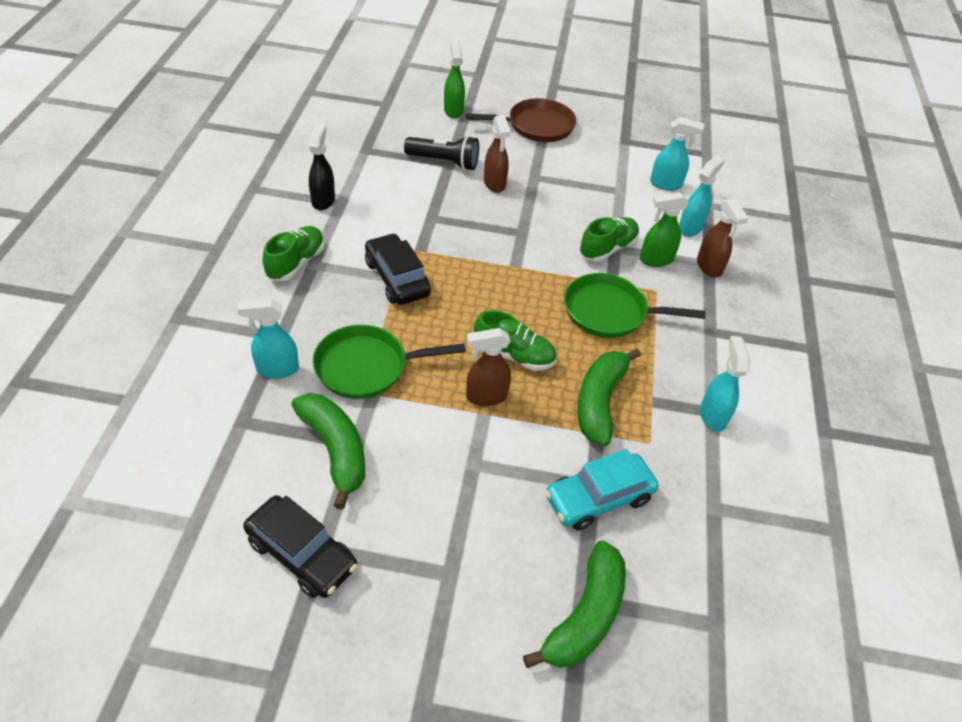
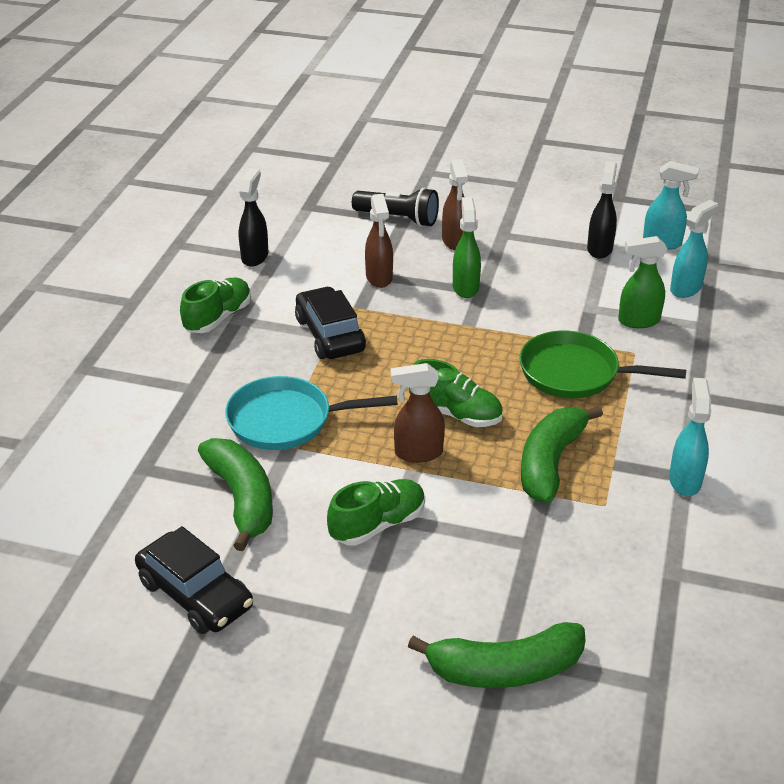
camera: 10 degrees right, 10 degrees down
(277, 369) = (186, 420): turquoise spray bottle -> none
(367, 367) = (286, 420): green pan -> turquoise pan
(453, 110) = (415, 166): green spray bottle -> green spray bottle (465, 287)
(536, 126) = (512, 182): brown pan -> none
(585, 616) = (504, 669): green banana -> green banana turned 45 degrees clockwise
(598, 498) = (536, 557): turquoise car -> none
(607, 248) = (581, 309): green shoe -> green shoe (378, 524)
(616, 190) = (599, 249): none -> black spray bottle
(709, 267) = (703, 329): brown spray bottle -> brown spray bottle (379, 278)

